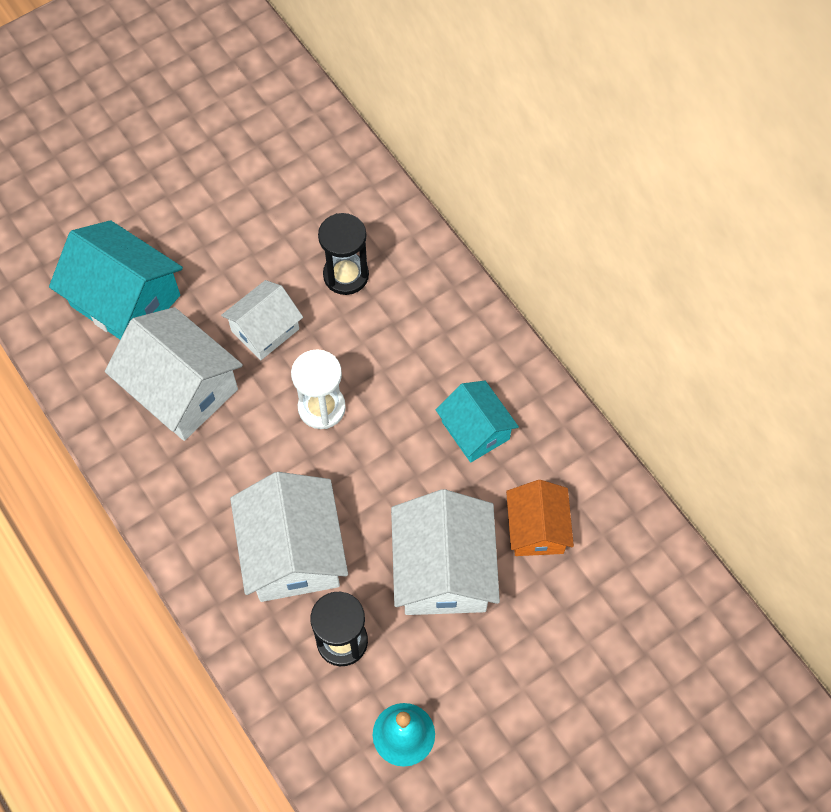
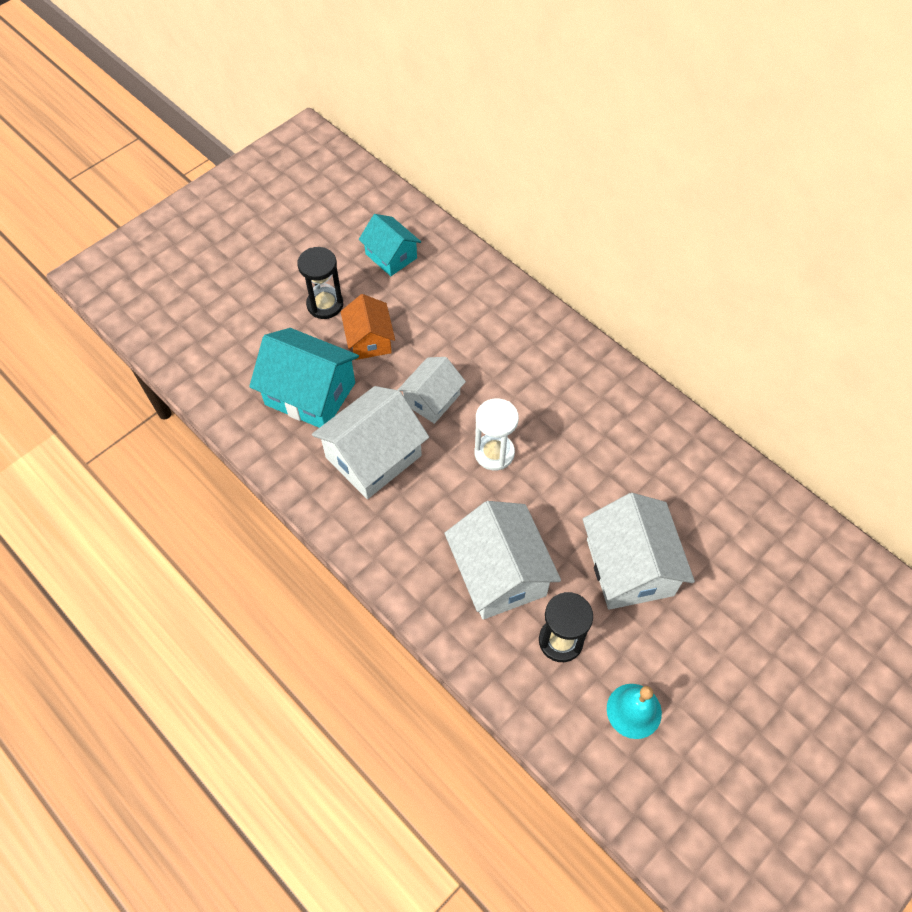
camera: 10 degrees left, 5 degrees down
(181, 389) = (373, 456): white house -> white house turned 75 degrees counterclockwise
(346, 275) = (487, 347): black hourglass -> black hourglass (325, 304)
(475, 430) = (625, 451): turquoise house -> turquoise house (391, 256)
(537, 529) = (697, 521): orange house -> orange house (369, 340)

